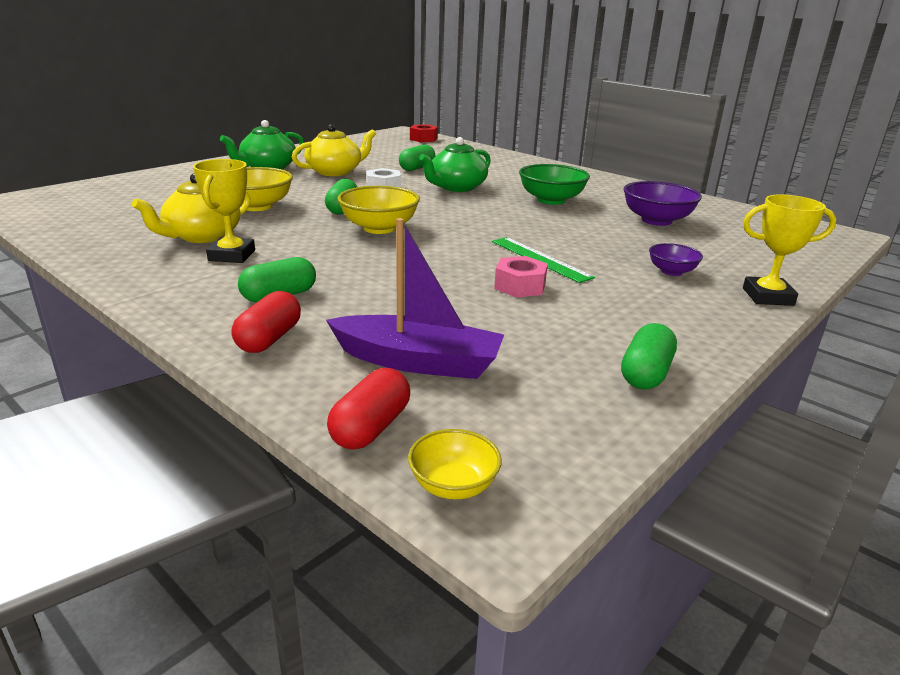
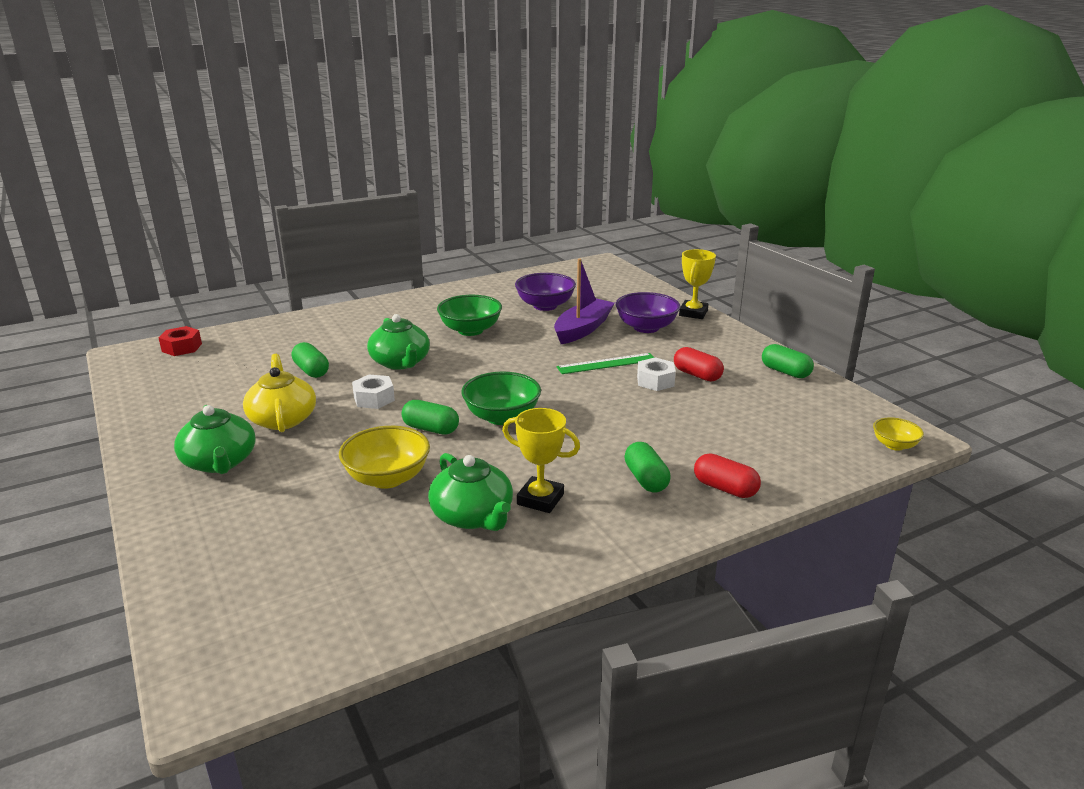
camera: 70 degrees left, 0 degrees up
(202, 236) = (473, 516): yellow teapot -> green teapot
(371, 427) = (843, 461): red capsule -> red capsule (697, 375)
(379, 228) = (502, 417): yellow bowl -> green bowl
(418, 361) = (765, 436): purple boat -> purple boat (582, 329)
(520, 286) = (655, 381): pink nut -> white nut
(671, 271) = (646, 327): purple bowl -> purple bowl, size x1.76

